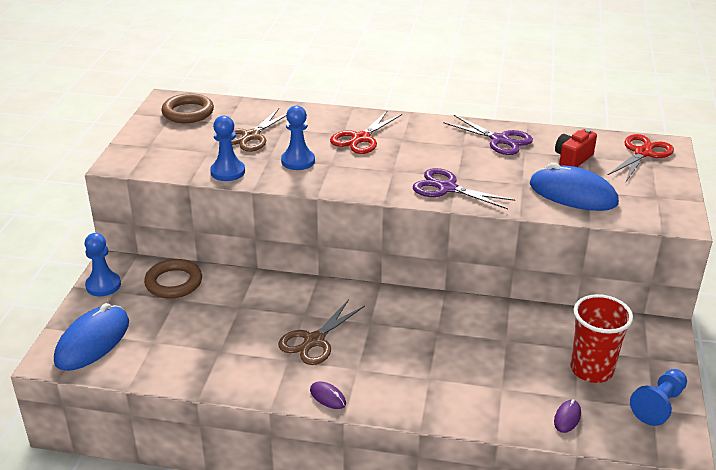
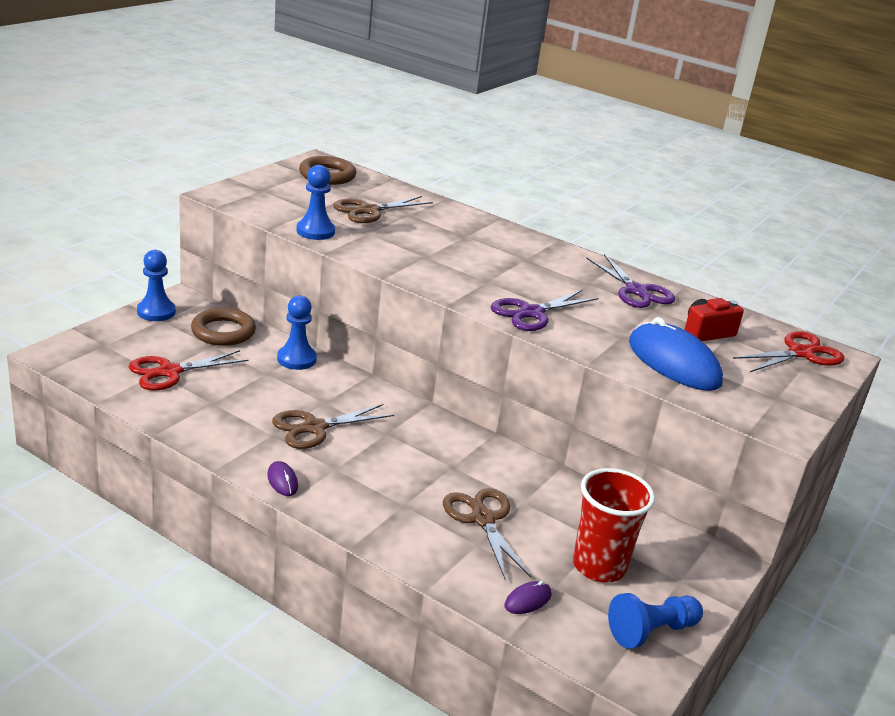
camera: 20 degrees right, 5 degrees down
(92, 341) = (103, 353): blue mouse -> none
(298, 161) = (395, 244): blue pawn -> blue pawn (296, 359)
(360, 139) = (481, 245): red scissors -> red scissors (169, 372)
(446, 188) = (531, 313): purple scissors -> purple scissors turned 90 degrees counterclockwise
(490, 366) = (483, 519): none -> brown scissors

